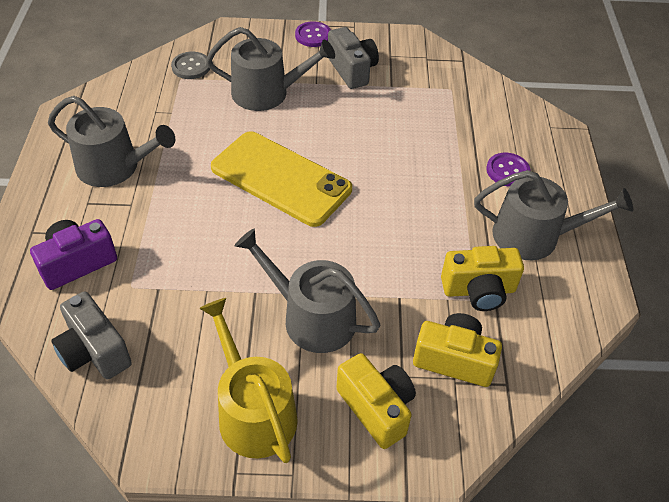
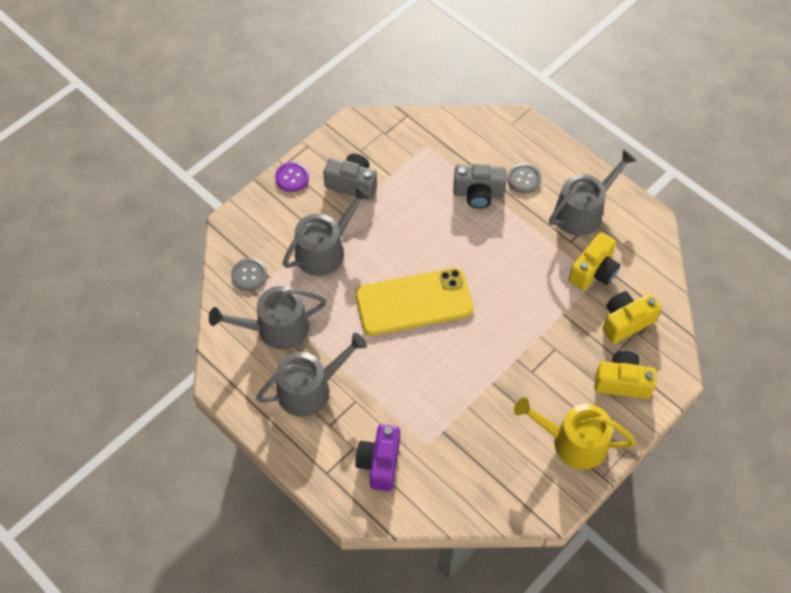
camera: 45 degrees left, 10 degrees up
(94, 351) = (460, 495): grey camera -> grey camera (478, 194)
(311, 317) = (536, 367): grey watering can -> grey watering can (276, 328)
(507, 171) = (524, 179): purple button -> grey button

